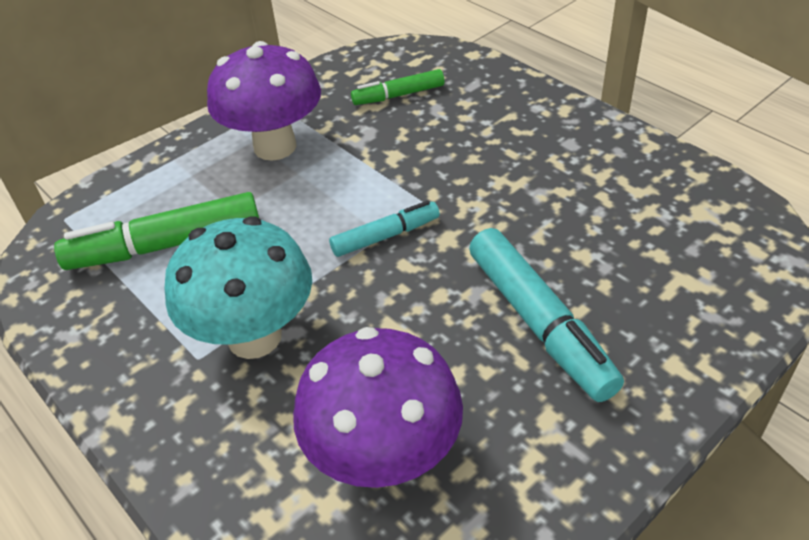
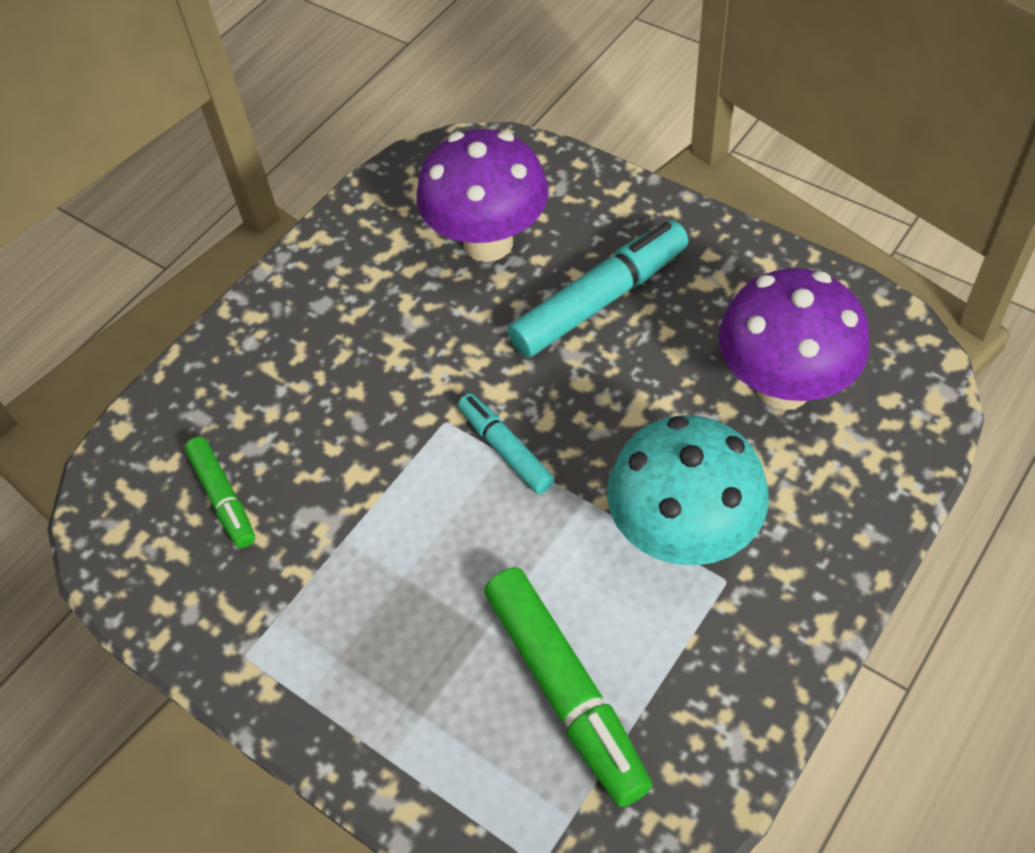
camera: 100 degrees left, 10 degrees up
(275, 146) = (348, 623): purple mushroom -> purple mushroom (488, 242)

